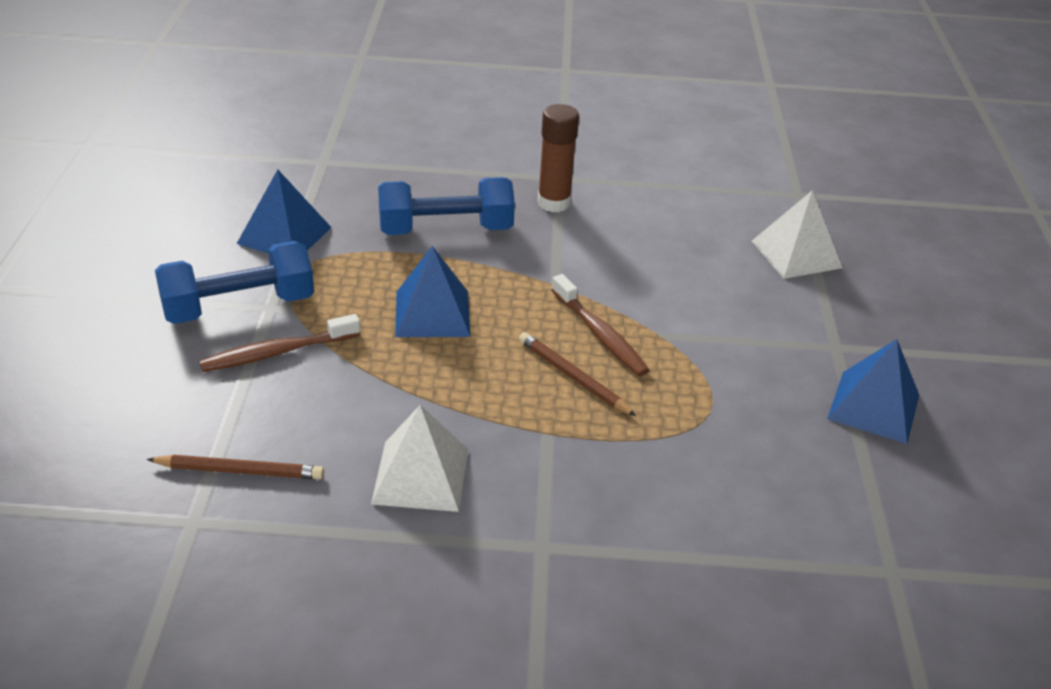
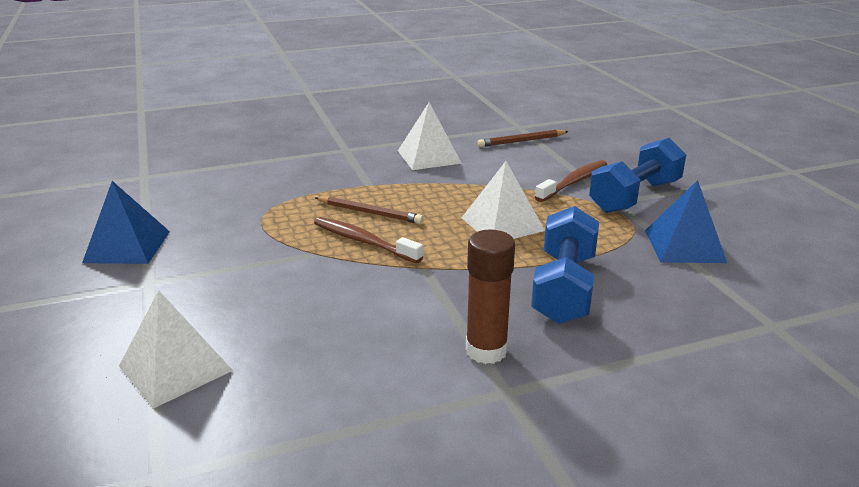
camera: 160 degrees right, 10 degrees down
(432, 313) = (502, 224): blue pyramid -> white pyramid
(445, 230) = (563, 288): blue dumbbell -> blue dumbbell turned 45 degrees counterclockwise

